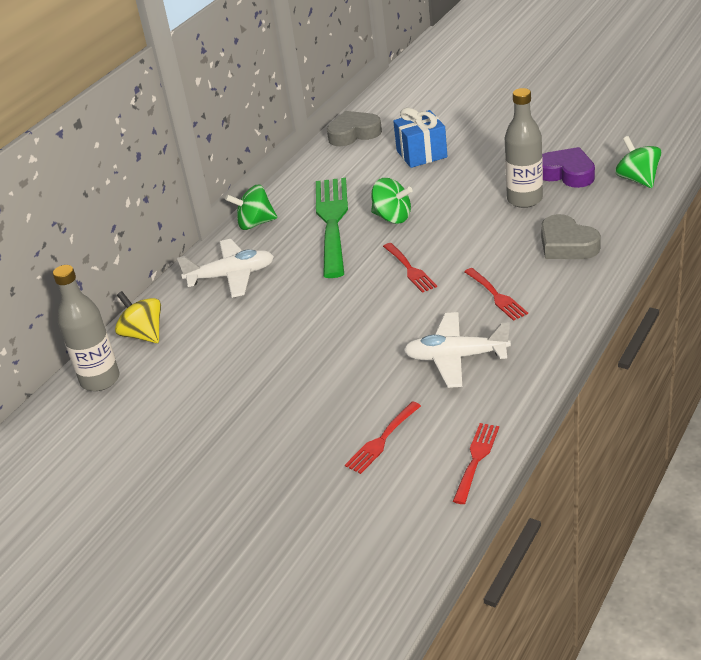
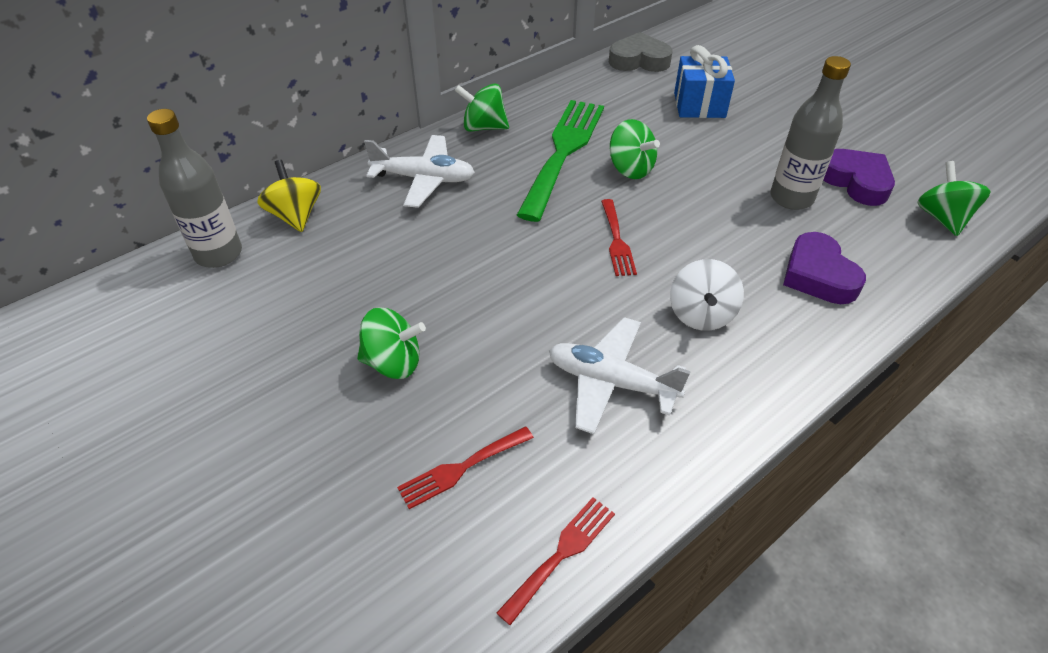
camera: 15 degrees right, 10 degrees up
(291, 399) = (393, 362): none -> green spinning top
(496, 296) = (701, 314): red fork -> white spinning top
(567, 245) = (818, 275): grey heart -> purple heart

